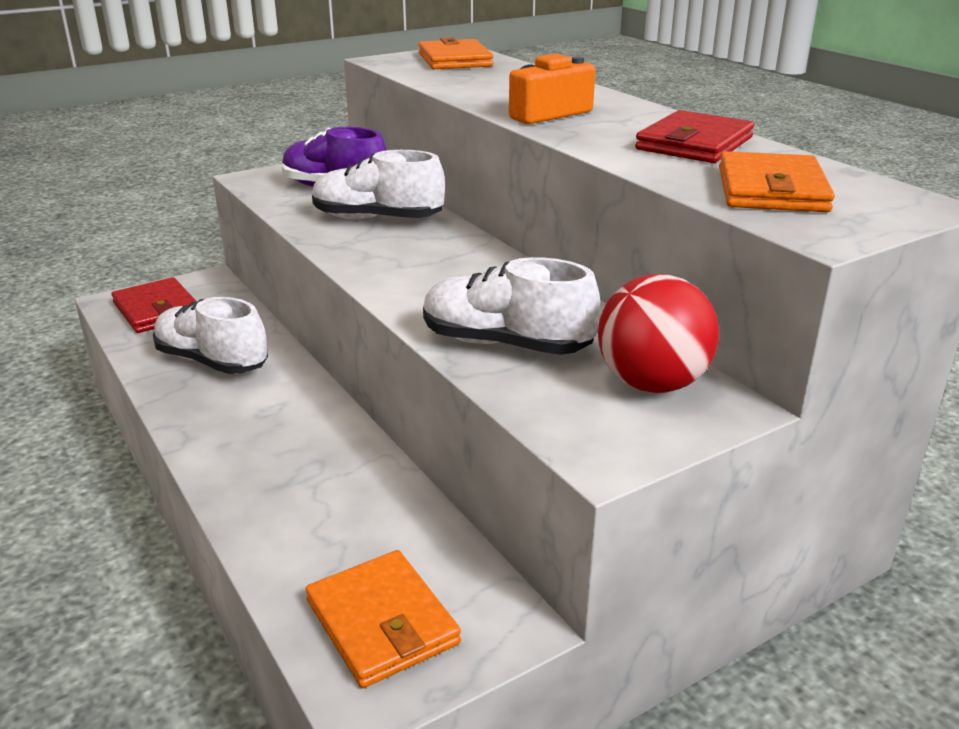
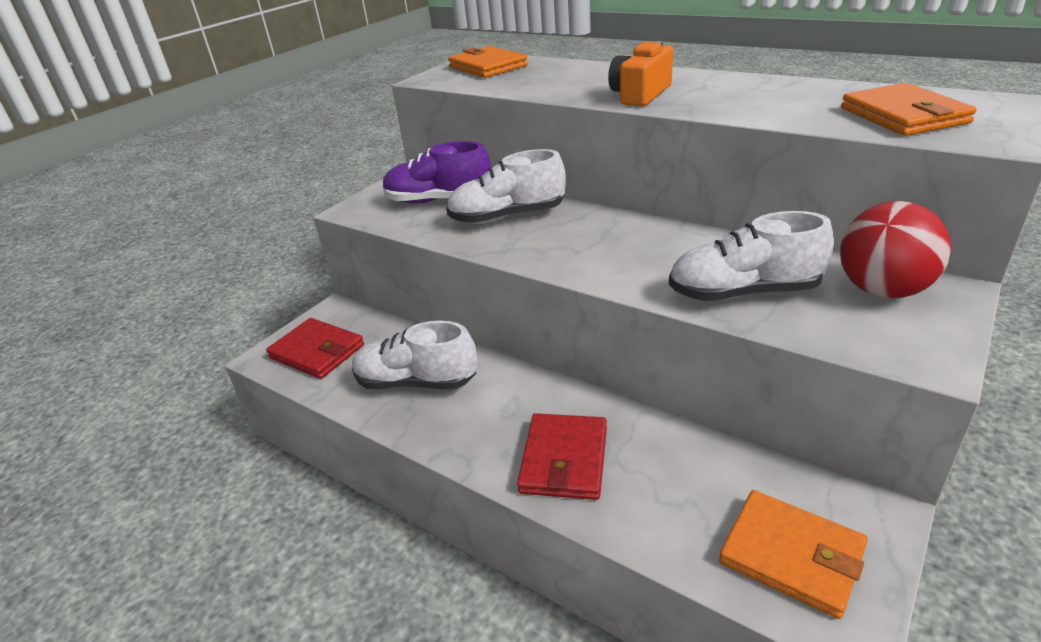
camera: 20 degrees left, 5 degrees up
(694, 144) = (786, 93): red wallet -> red wallet (564, 460)

